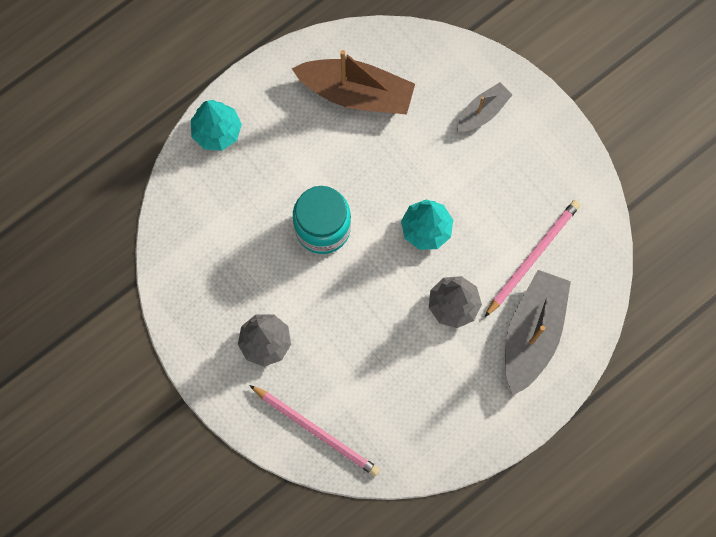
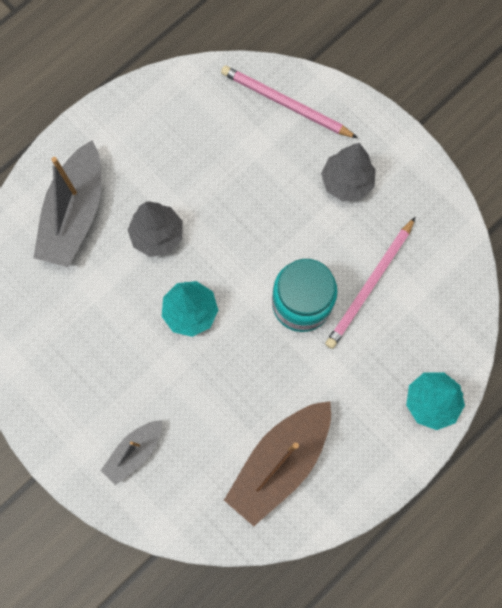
camera: 175 degrees right, 0 degrees up
(356, 93) = (280, 462): brown boat -> brown boat turned 60 degrees counterclockwise
(533, 257) = (75, 292): pink pencil -> pink pencil (369, 285)

